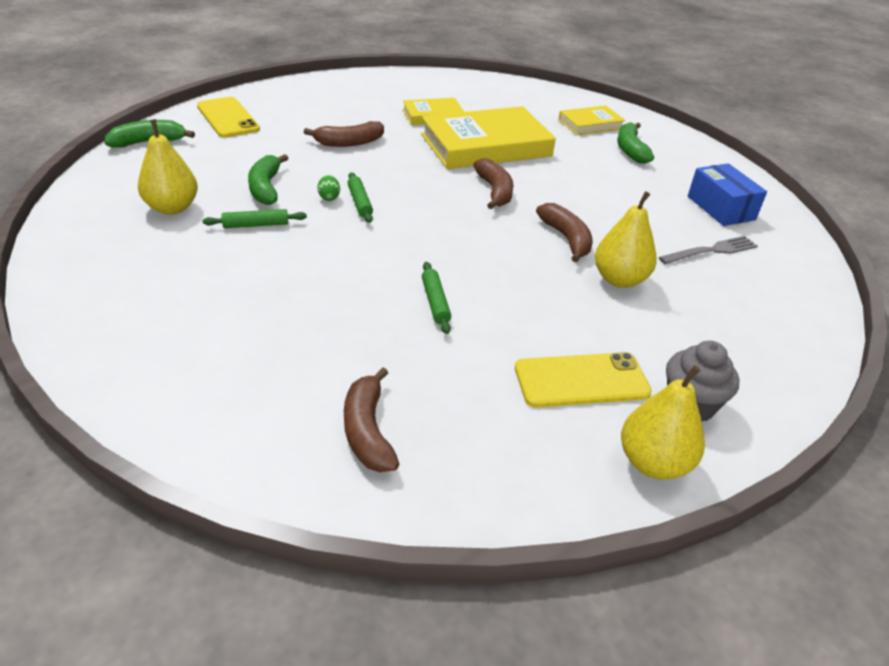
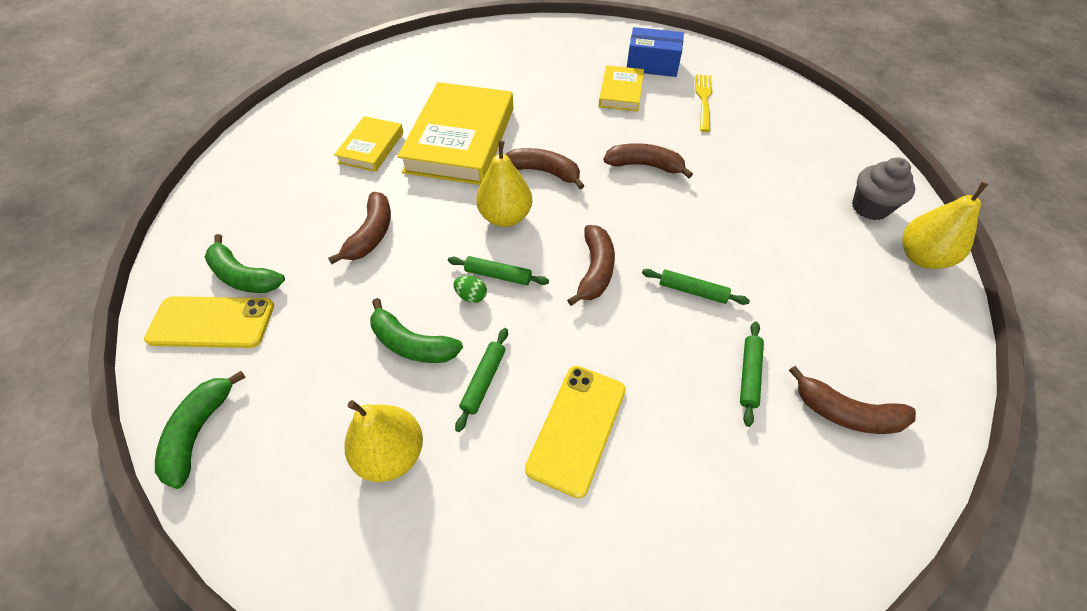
camera: 55 degrees left, 15 degrees up
(365, 357) = (749, 375): none -> green rolling pin
(408, 245) = (595, 270): none -> brown banana
(581, 380) = (826, 249): yellow phone -> yellow phone (577, 428)
(590, 124) = (477, 60): yellow book -> yellow book (621, 92)
(619, 279) = (715, 165): yellow pear -> yellow pear (505, 217)
(630, 150) = (537, 62): green banana -> green banana (244, 276)
(711, 251) = (703, 100): grey fork -> yellow fork

